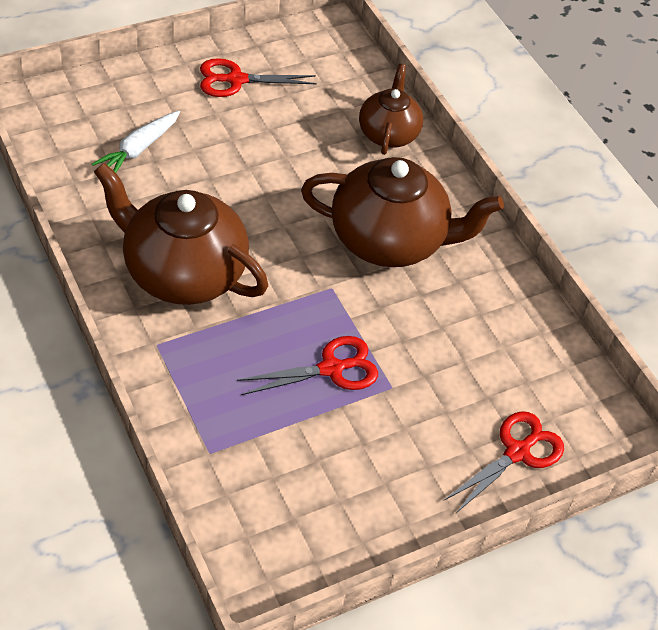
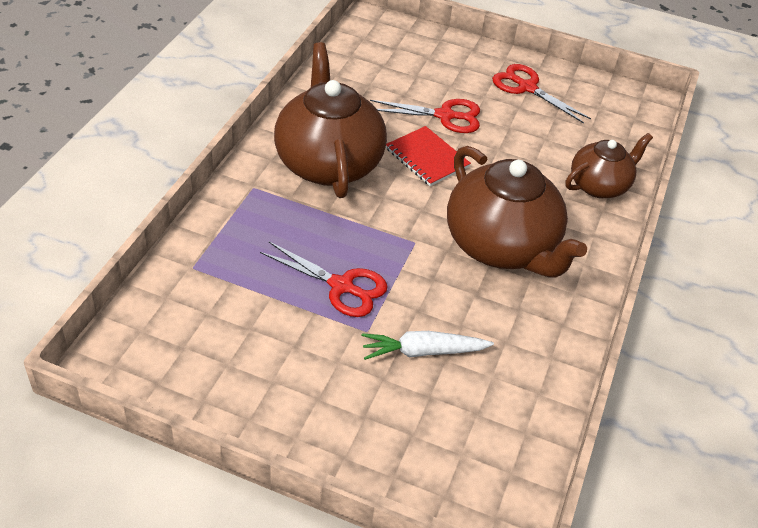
camera: 50 degrees right, 5 degrees down
(139, 149) = (402, 83): white carrot -> white carrot (423, 352)
(247, 206) = (427, 158): none -> red notebook
(517, 452) = (398, 450): red scissors -> red scissors (445, 116)

